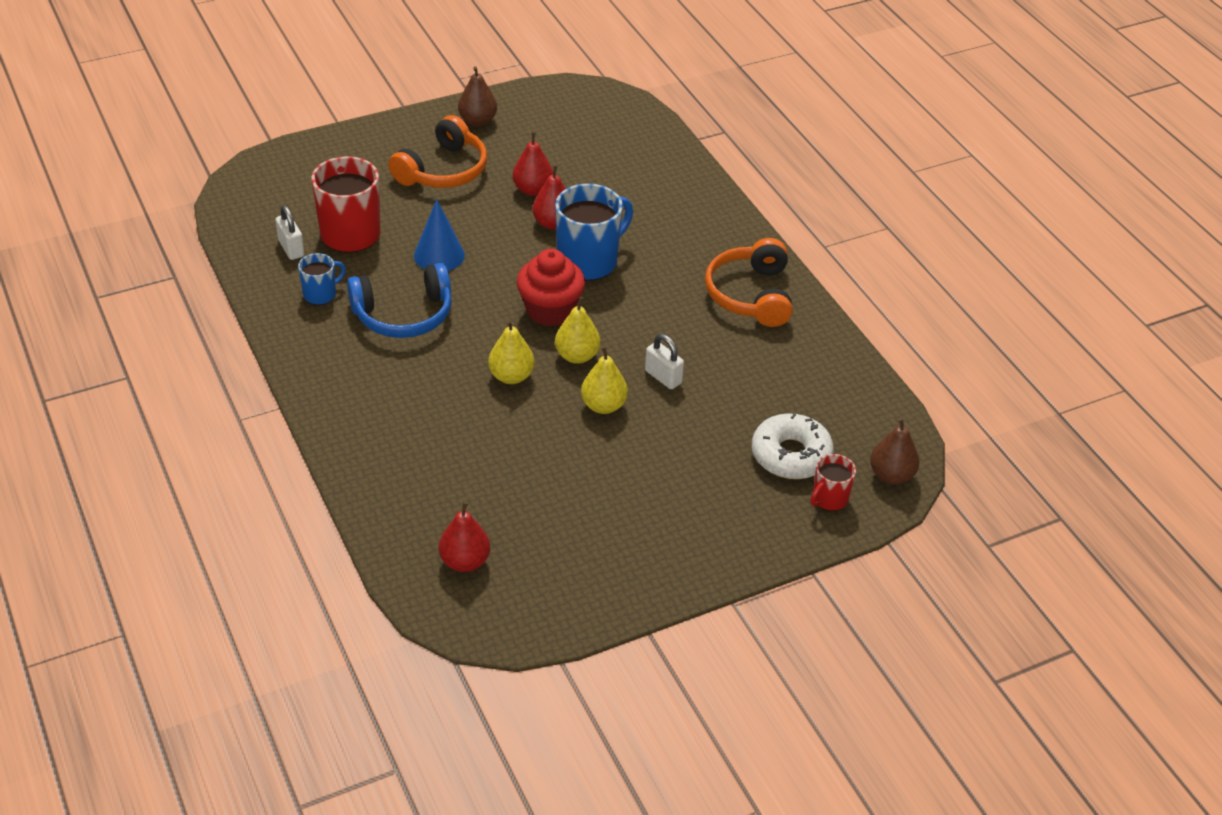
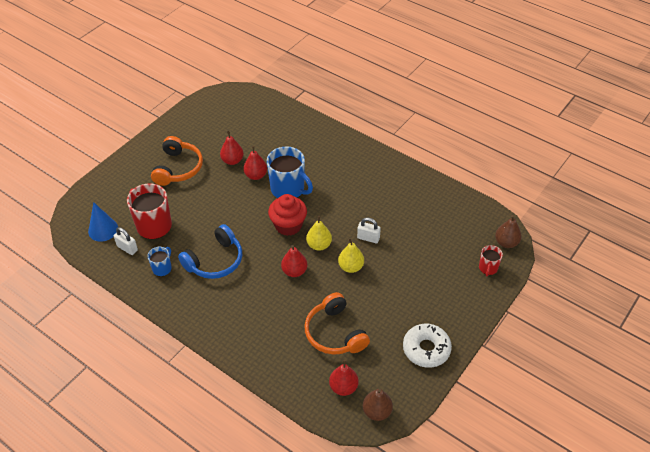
camera: 25 degrees left, 5 degrees up
(439, 255) = (210, 218): blue cone -> blue cone (103, 229)
(477, 121) = (177, 132): brown pear -> brown pear (377, 411)
(511, 376) = (294, 271): yellow pear -> red pear
(589, 261) = (288, 189): blue mug -> blue mug turned 105 degrees clockwise
(751, 295) = (378, 175): orange headphones -> orange headphones (335, 333)
(791, 455) = (455, 253): white donut -> white donut (426, 349)

